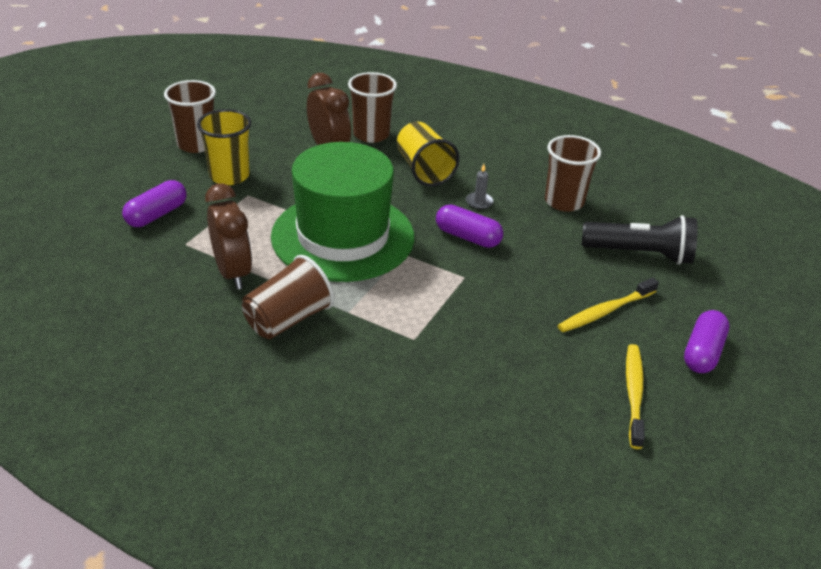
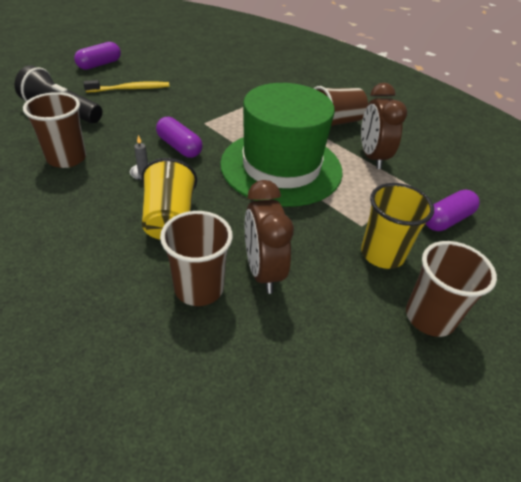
camera: 165 degrees left, 5 degrees up
(633, 394) = (158, 60): yellow toothbrush -> none

